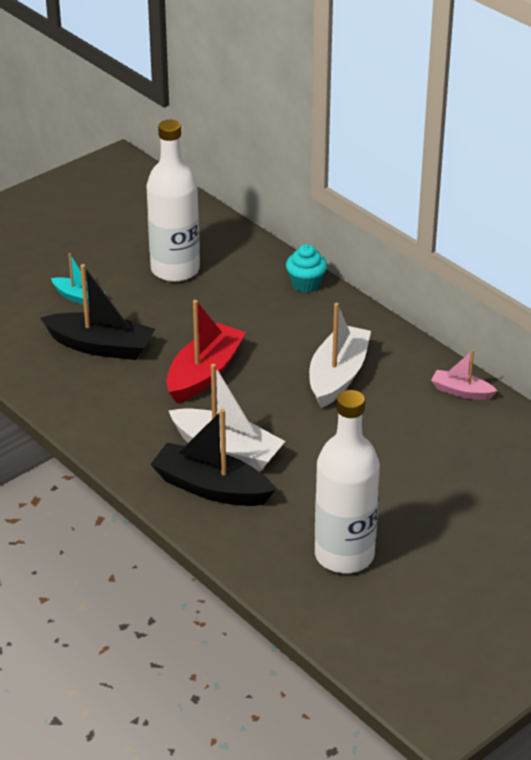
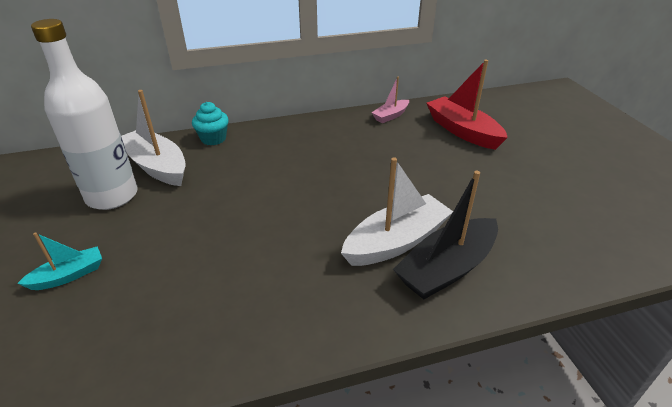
camera: 65 degrees left, 0 degrees up
(100, 346) = (167, 283): black boat -> none
(204, 374) = (276, 223): red boat -> red boat (463, 131)
(337, 376) = (337, 156): white boat -> white boat (157, 166)
(344, 555) = (563, 216): white bottle -> none

